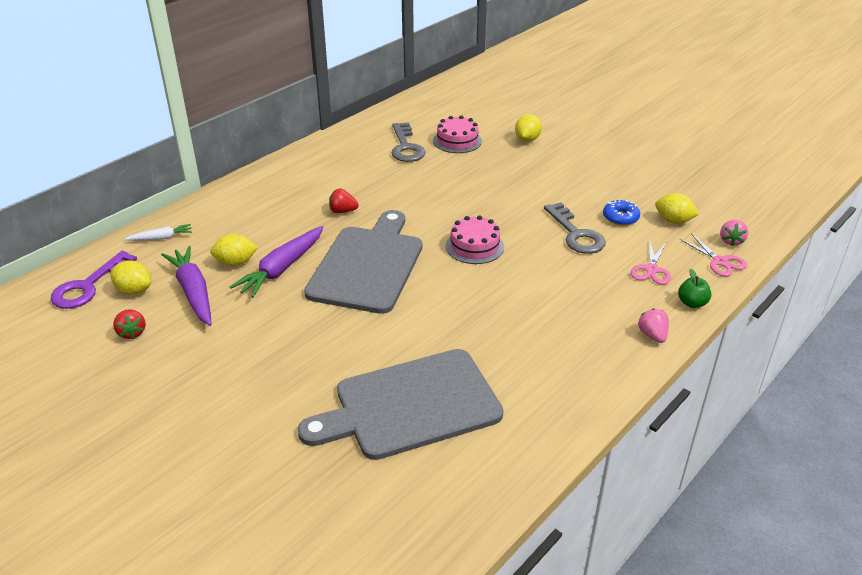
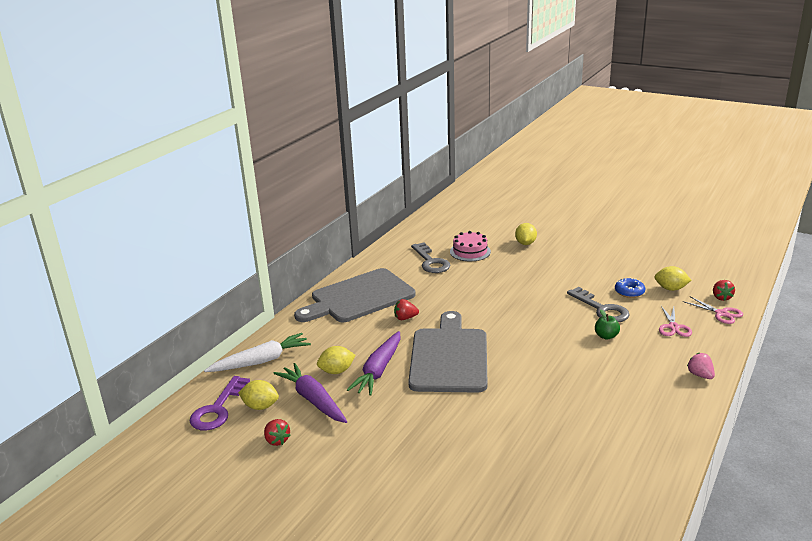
camera: 10 degrees left, 10 degrees down
(161, 238) = (261, 361): white carrot -> white carrot, size x1.87
(410, 405) = (541, 458): grey cutting board -> grey cutting board (359, 297)
(474, 246) = (527, 329): pink cake -> none
(692, 303) = (716, 347): green apple -> green apple (606, 336)
(731, 241) = (721, 297): pink strawberry -> red strawberry

